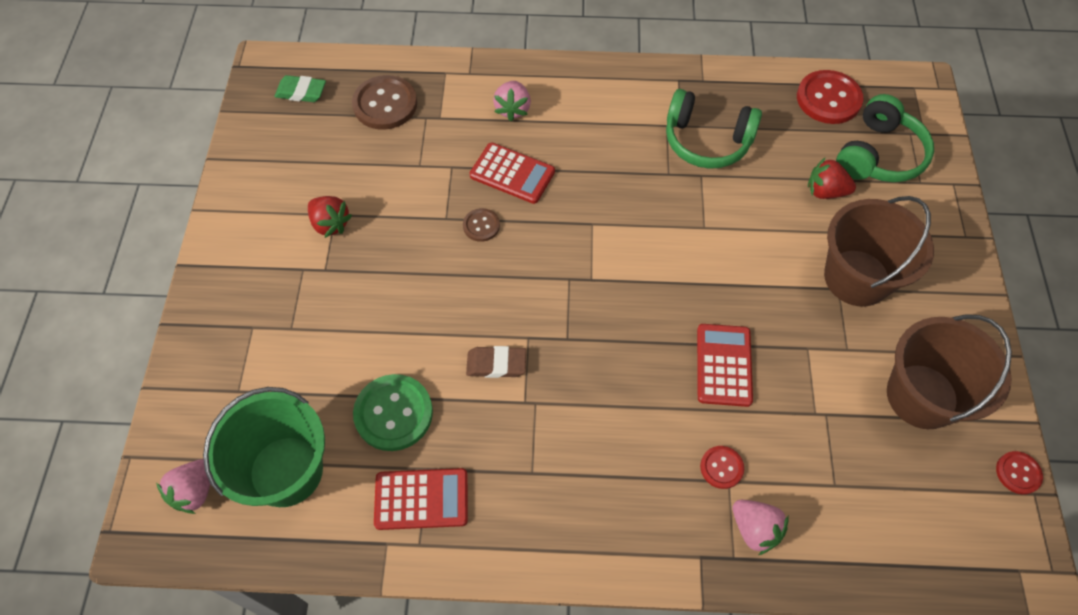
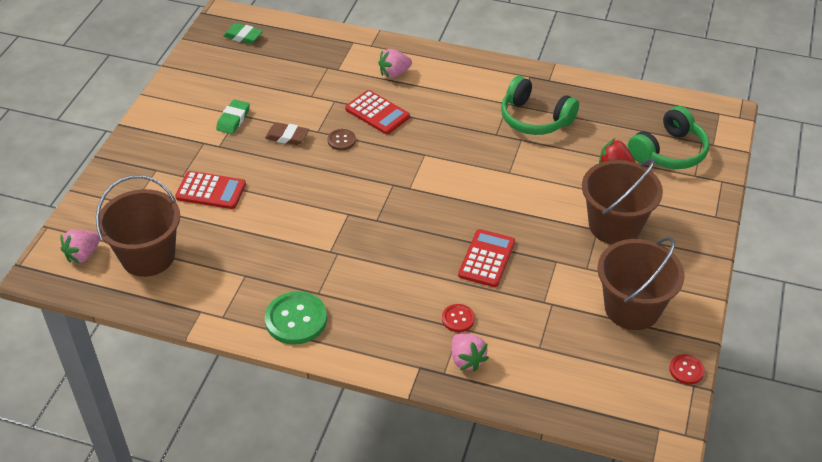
camera: 15 degrees right, 15 degrees down
(286, 471) = (148, 256): green bucket -> brown bucket
(330, 224) = (233, 119): red strawberry -> green eraser
(385, 104) = (301, 54): brown button -> none
(393, 413) = (234, 239): green button -> green button (296, 319)
(421, 499) = (234, 291): red calculator -> red calculator (211, 191)
(496, 364) = (318, 225): brown eraser -> brown eraser (287, 136)
(513, 109) = (394, 73): pink strawberry -> pink strawberry turned 45 degrees clockwise
(828, 99) = (644, 109): red button -> none

